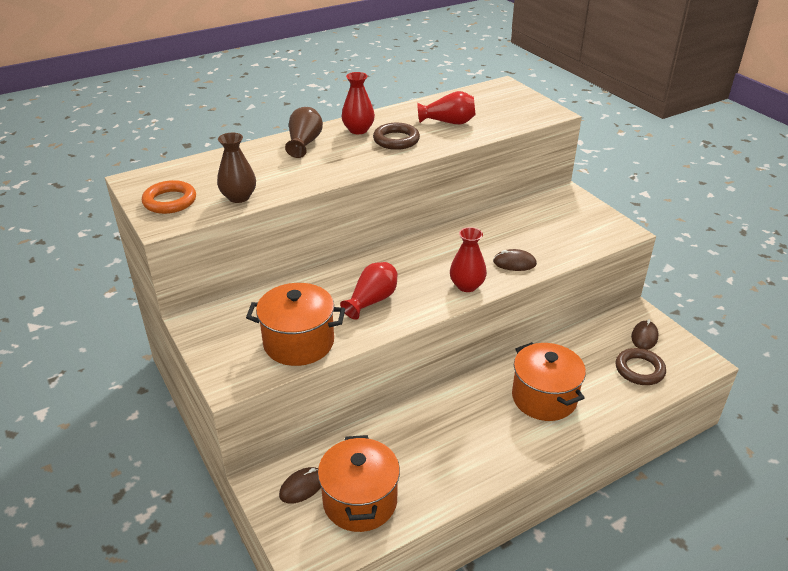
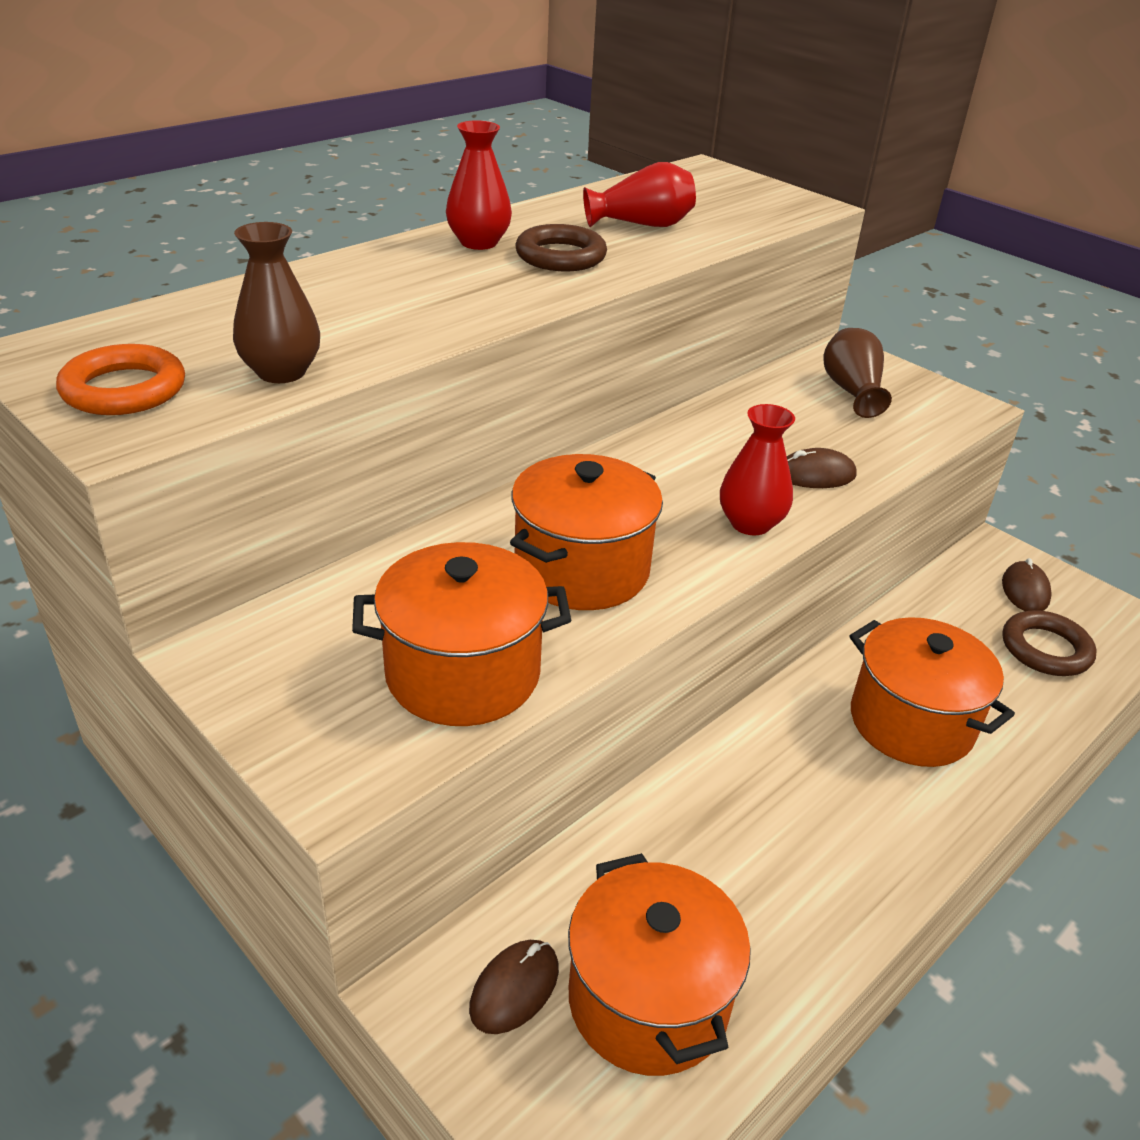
camera: 15 degrees left, 0 degrees up
(304, 143) = (381, 268): brown vase -> brown vase (852, 391)
(372, 300) = (581, 569): red vase -> orange pot

